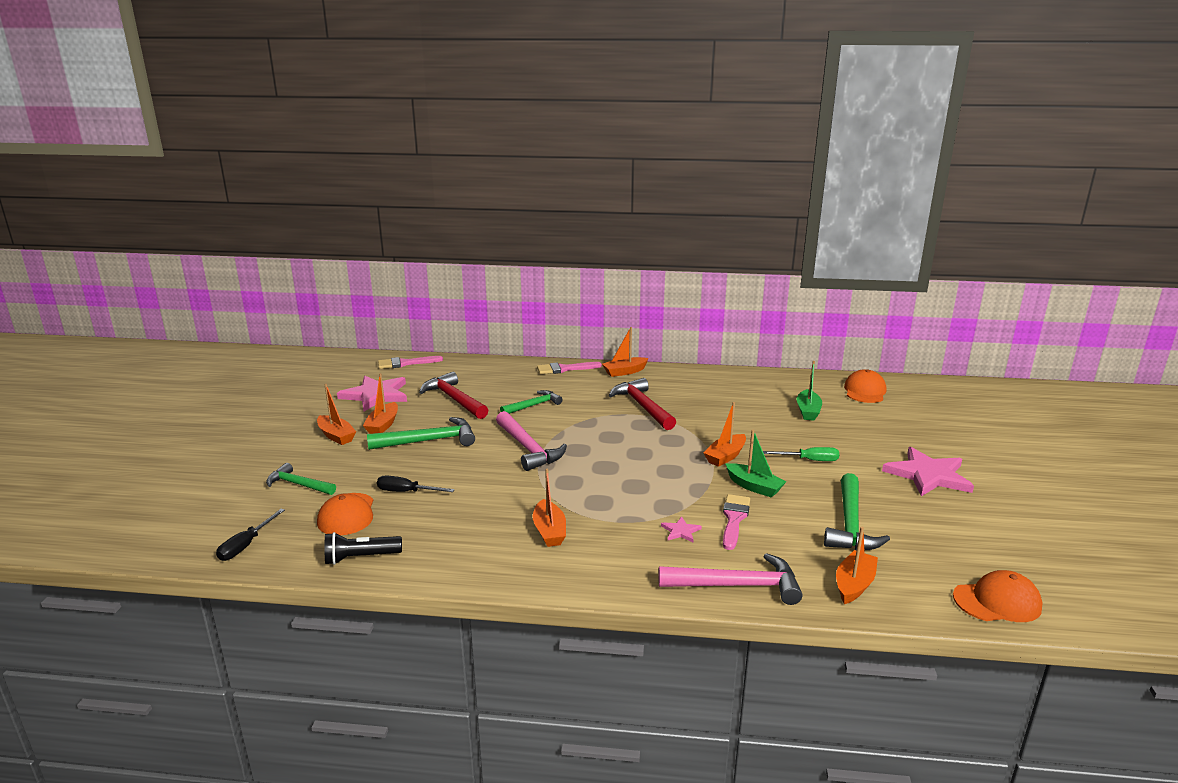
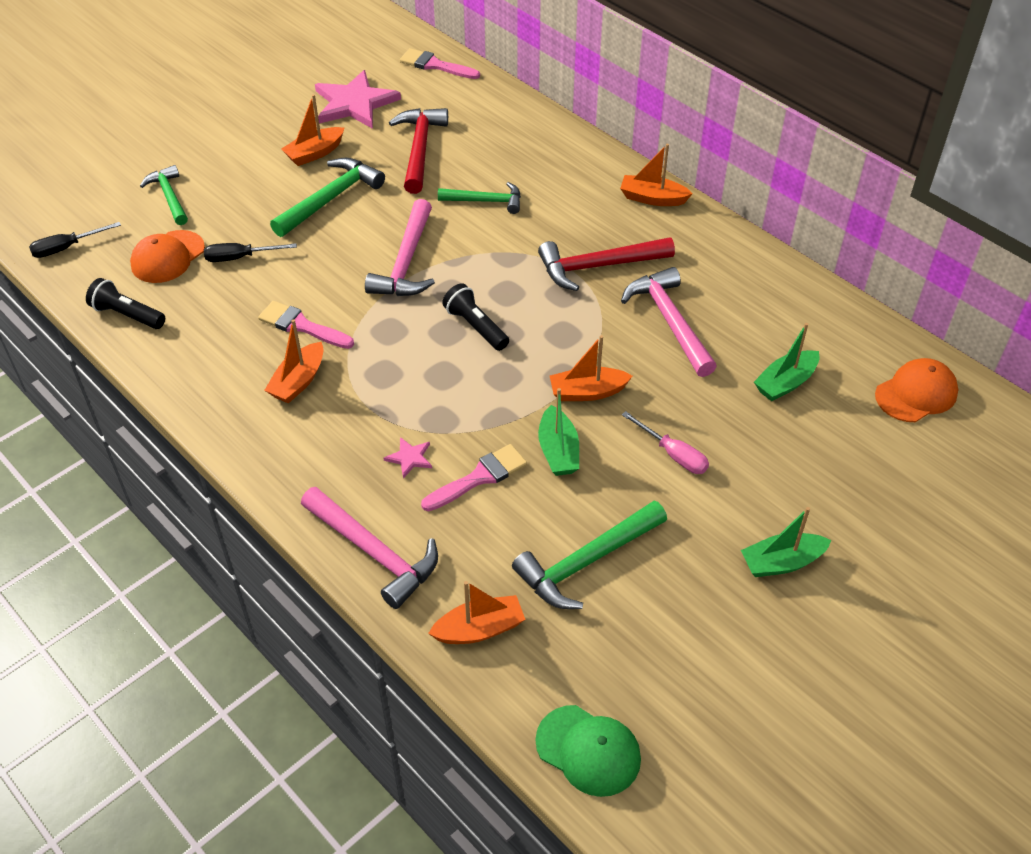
camera: 40 degrees right, 25 degrees up
(336, 436) = (260, 147): orange boat -> none
(406, 492) = (240, 257): black screwdriver -> black screwdriver turned 60 degrees counterclockwise
(429, 441) = (330, 199): green hammer -> green hammer turned 75 degrees counterclockwise
(564, 369) = (590, 158): pink brush -> pink brush (301, 326)
(618, 457) = (475, 326): none -> black flashlight
(643, 407) = (598, 266): red hammer -> red hammer turned 120 degrees counterclockwise
(716, 412) = (670, 322): none -> pink hammer
(809, 460) = (673, 454): green screwdriver -> pink screwdriver
(928, 475) = (781, 562): pink star -> green boat
(997, 601) = (588, 750): orange cap -> green cap

